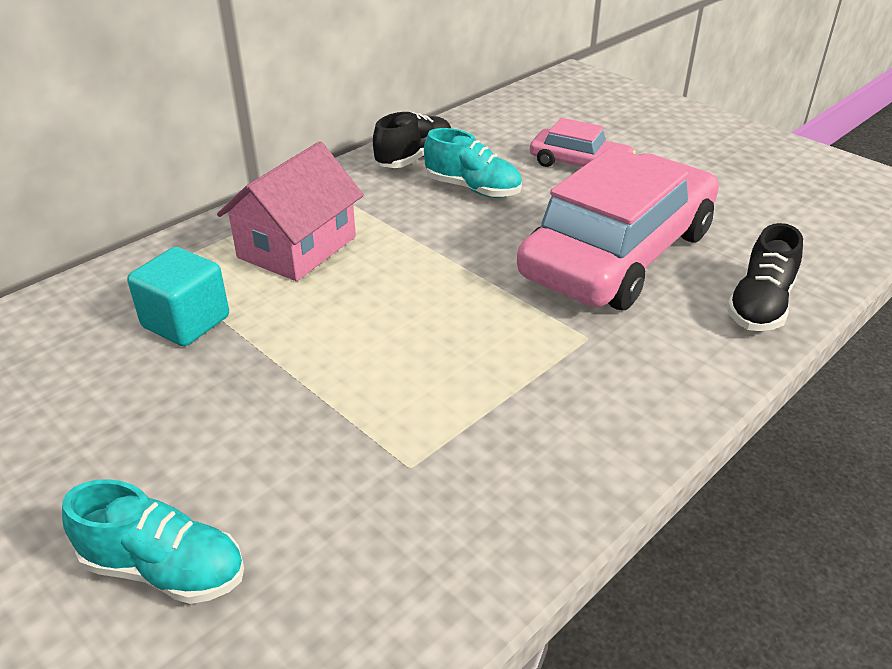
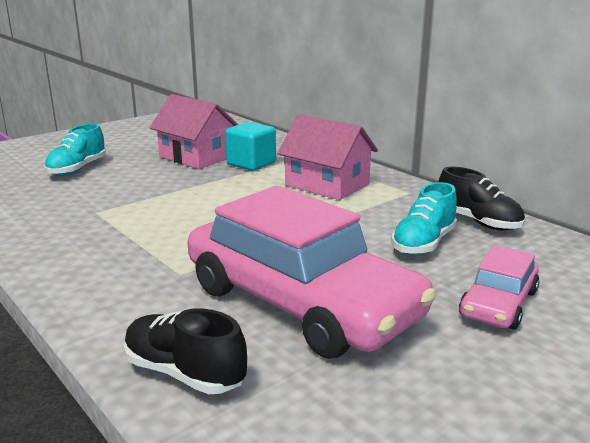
camera: 95 degrees right, 15 degrees down
(126, 393) = (196, 157): none -> pink house

